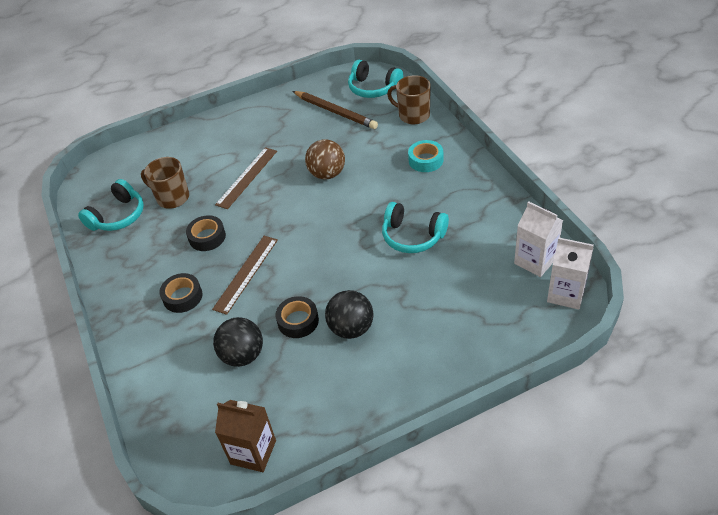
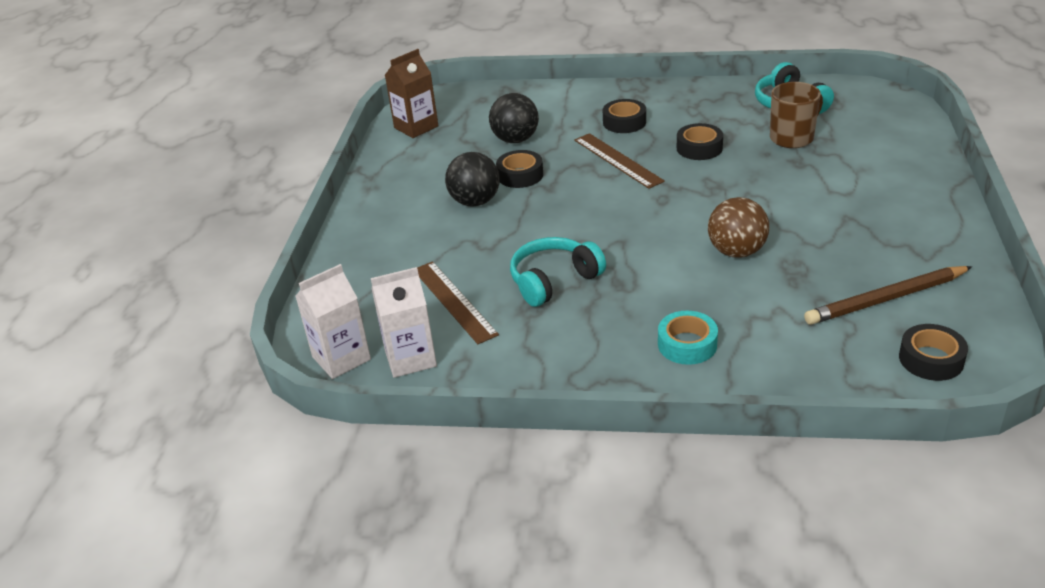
camera: 120 degrees right, 10 degrees down
(247, 177) = (786, 192): brown ruler -> brown ruler (453, 301)
(373, 88) = (931, 359): turquoise headphones -> black tape
(413, 115) = (813, 374): brown mug -> none

